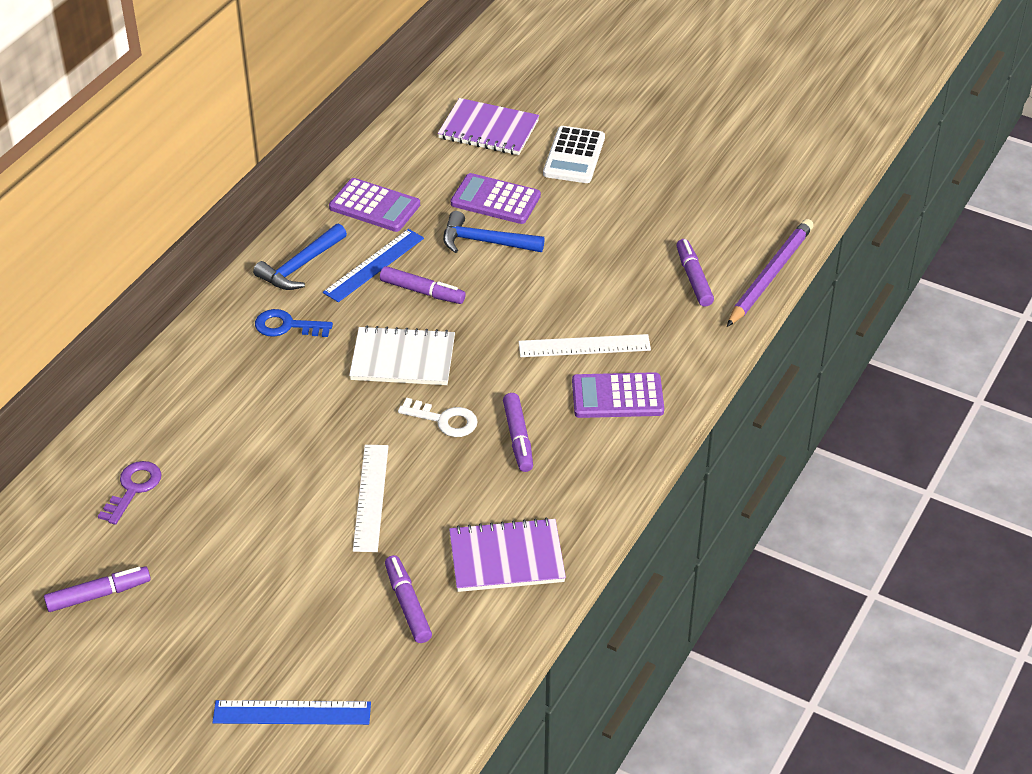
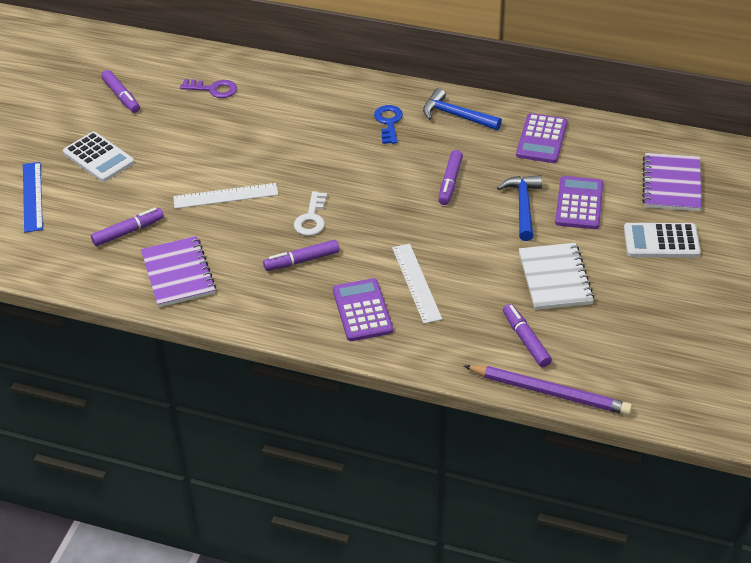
camera: 80 degrees right, 0 degrees up
(234, 630) = (98, 158): none -> white calculator
(374, 265) = (471, 152): blue ruler -> none
(403, 359) = (371, 186): white notebook -> white notebook (555, 278)
(693, 278) = (526, 340): purple marker -> purple marker turned 90 degrees counterclockwise

